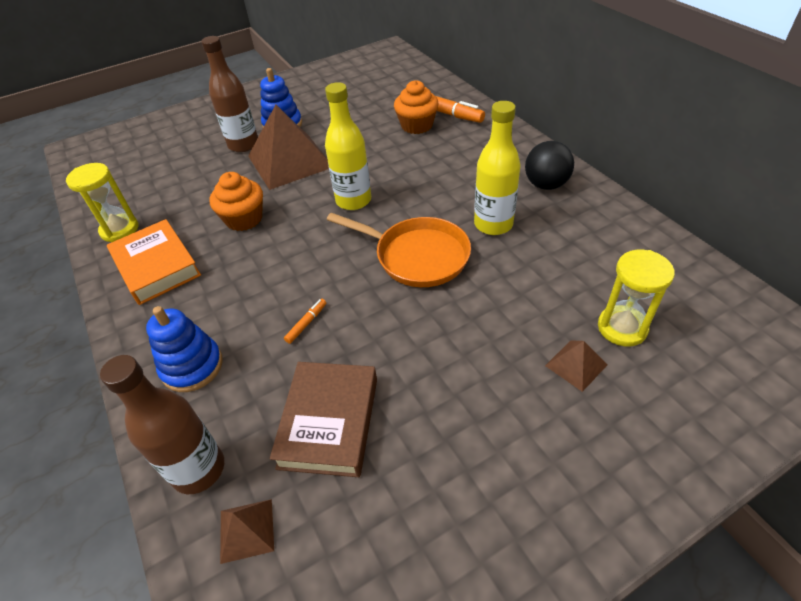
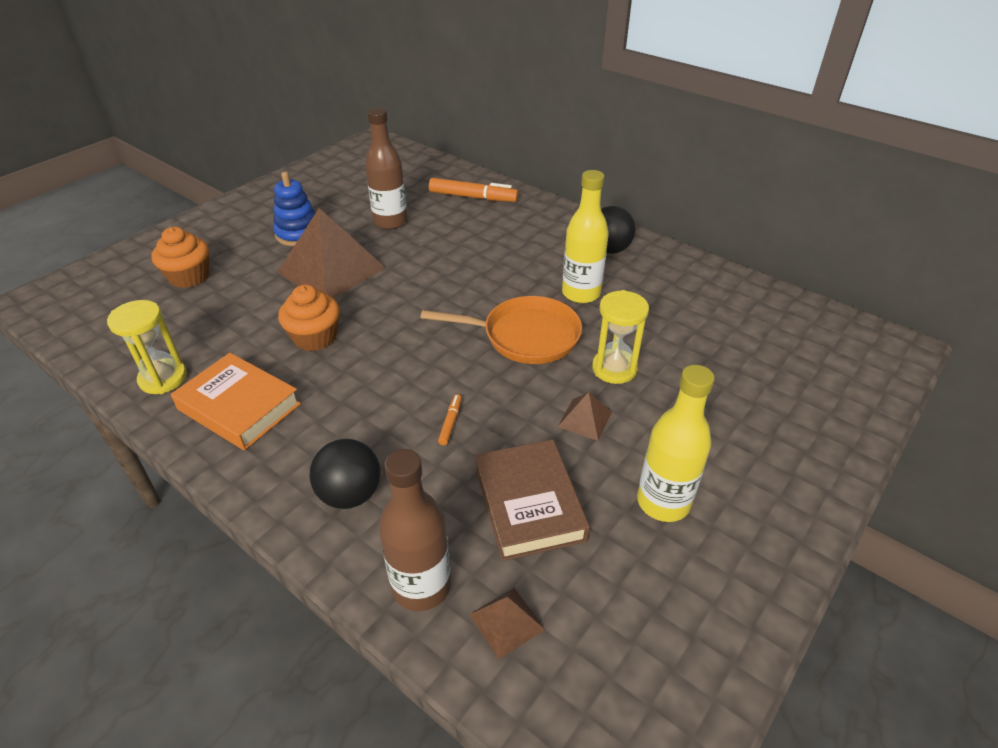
camera: 25 degrees left, 5 degrees down
(192, 366) = (350, 494): blue stacking toy -> black ball
(243, 145) = (264, 261): brown bottle -> brown bottle (390, 222)
(353, 200) = (428, 297): yellow bottle -> yellow bottle (663, 502)
(417, 125) = (451, 213): orange cupcake -> orange cupcake (189, 277)
(576, 365) = (719, 396): brown pyramid -> brown pyramid (584, 419)
(622, 328) = (739, 357): yellow hourglass -> yellow hourglass (614, 368)

